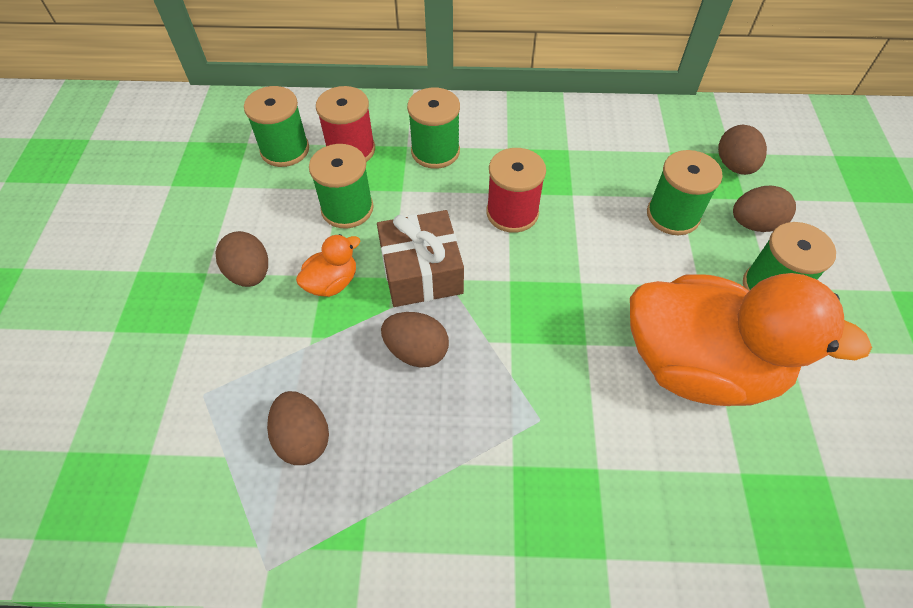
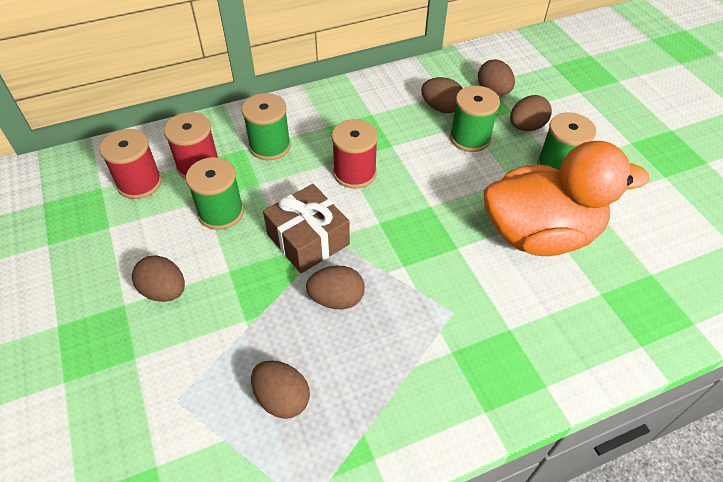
camera: 25 degrees left, 5 degrees down
(285, 150) = (139, 183): green spool -> red spool
(332, 283) = (240, 273): orange duck -> none
(656, 167) = (441, 108): none -> brown egg

